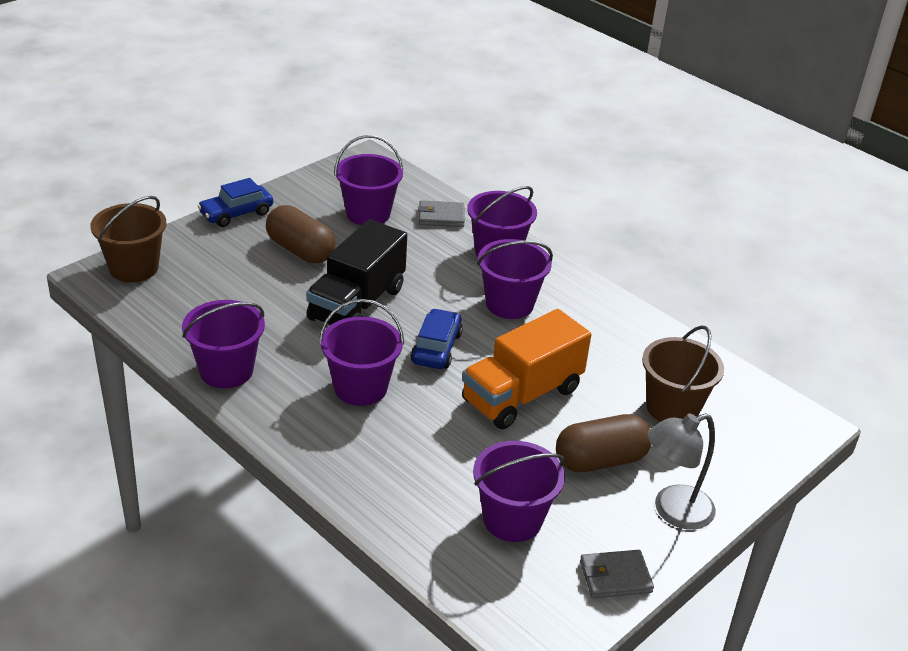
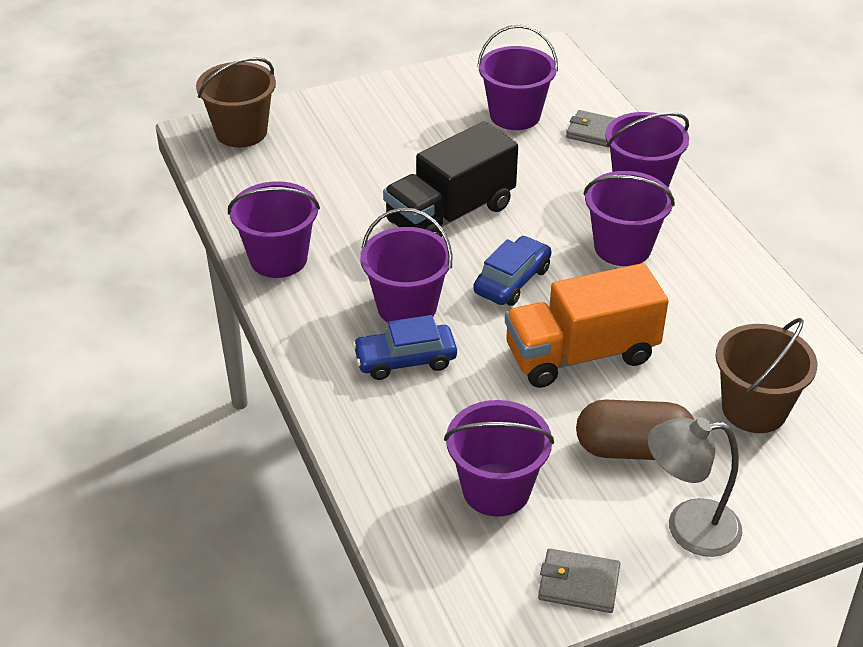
camera: 25 degrees right, 5 degrees up
(236, 213) = (373, 91): blue car -> blue car (405, 360)
(300, 250) = (420, 144): brown capsule -> none

